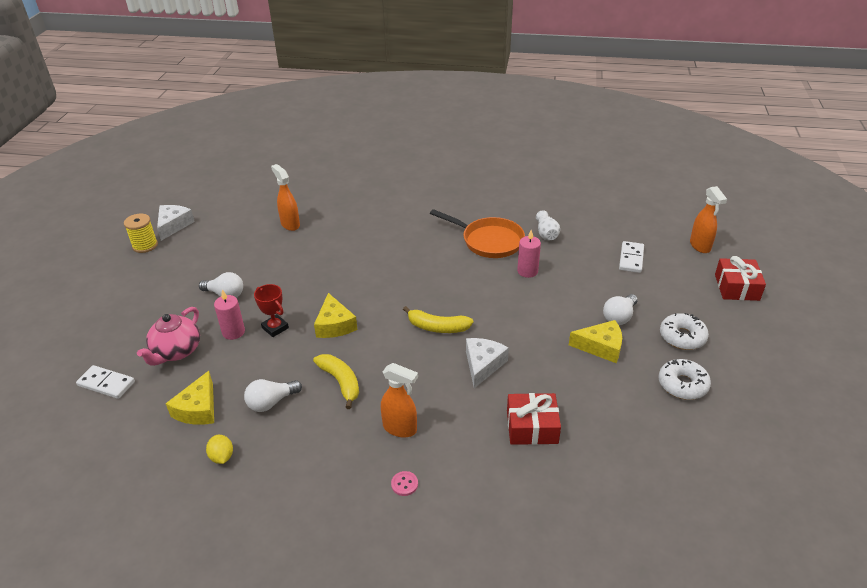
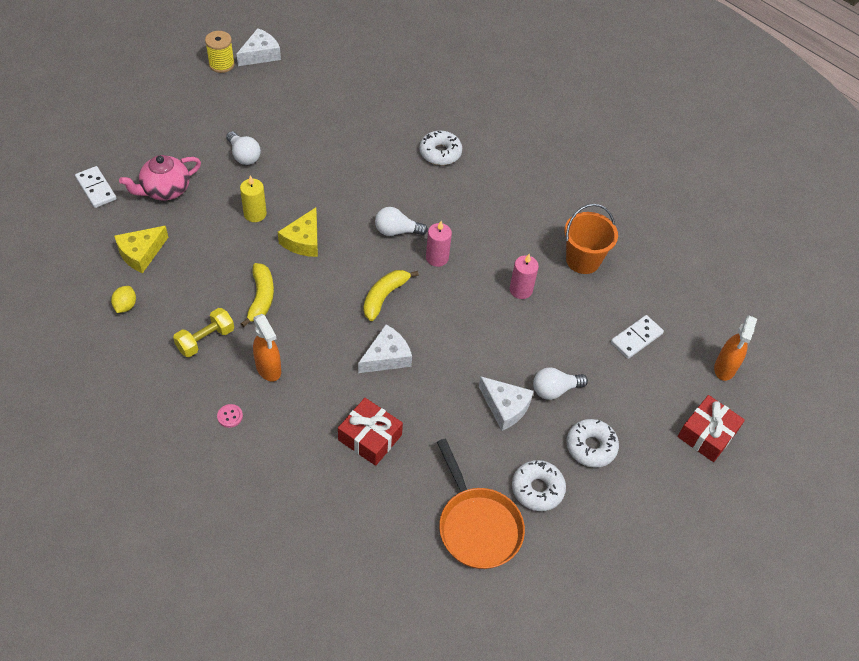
camera: 30 degrees right, 15 degrees up
(233, 332) = (220, 198): pink candle -> pink candle (437, 258)
(271, 402) = (196, 282): white light bulb -> white light bulb (397, 231)
(275, 328) = (255, 214): red trophy -> yellow candle
(290, 224) = (357, 110): orange spray bottle -> none
(323, 439) = (205, 340): none -> yellow dumbbell
(380, 221) = (440, 153): none -> white donut
(437, 327) = (384, 297): yellow banana -> yellow banana turned 75 degrees clockwise
(489, 241) = (518, 235): orange pan -> orange pan (477, 526)
(546, 234) = (583, 260): white vase -> orange bucket
(601, 347) = (505, 407): yellow cheese -> white cheese

